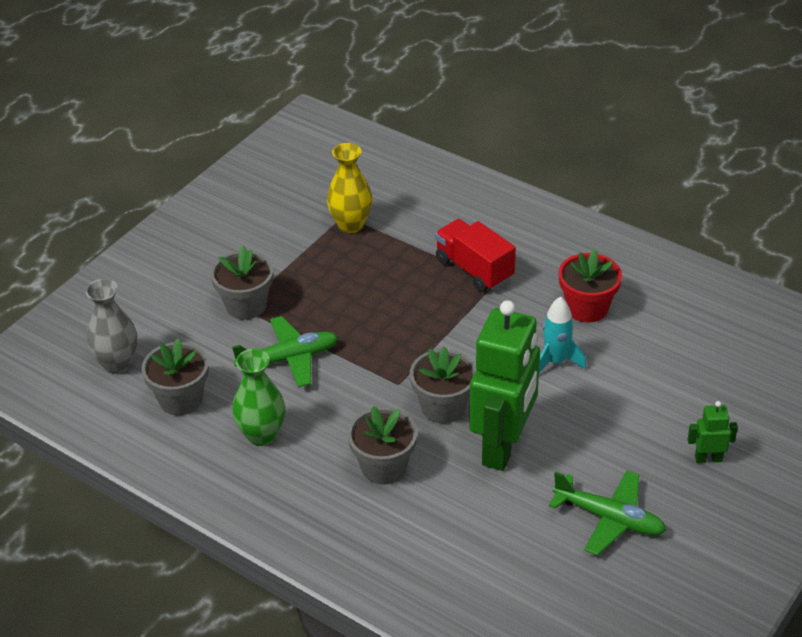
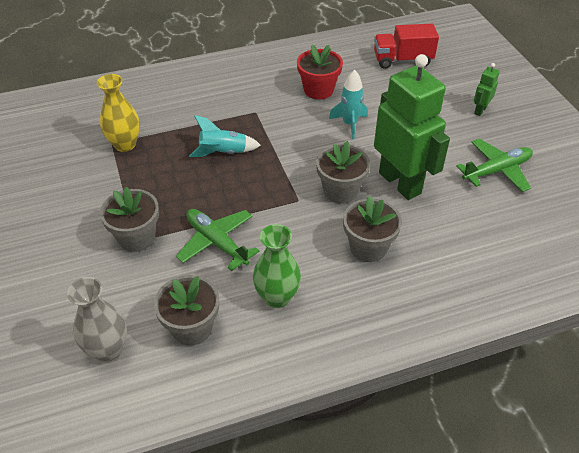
camera: 55 degrees left, 5 degrees up
(289, 359) = (217, 242): green plane -> green plane turned 60 degrees counterclockwise
(409, 294) = (223, 153): none -> turquoise rocket
(474, 269) = (234, 114): red truck -> red truck (402, 60)

